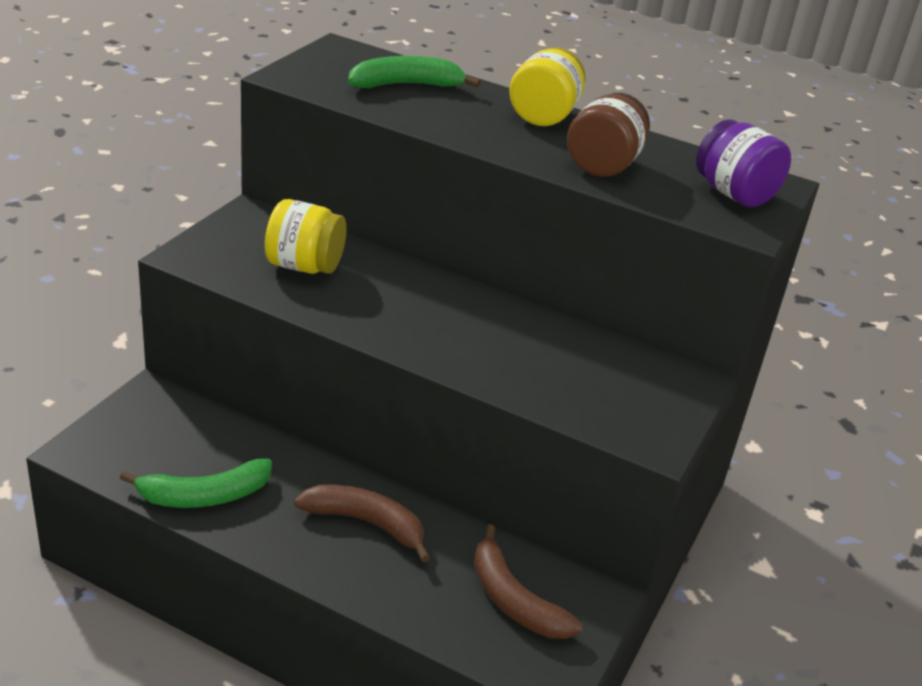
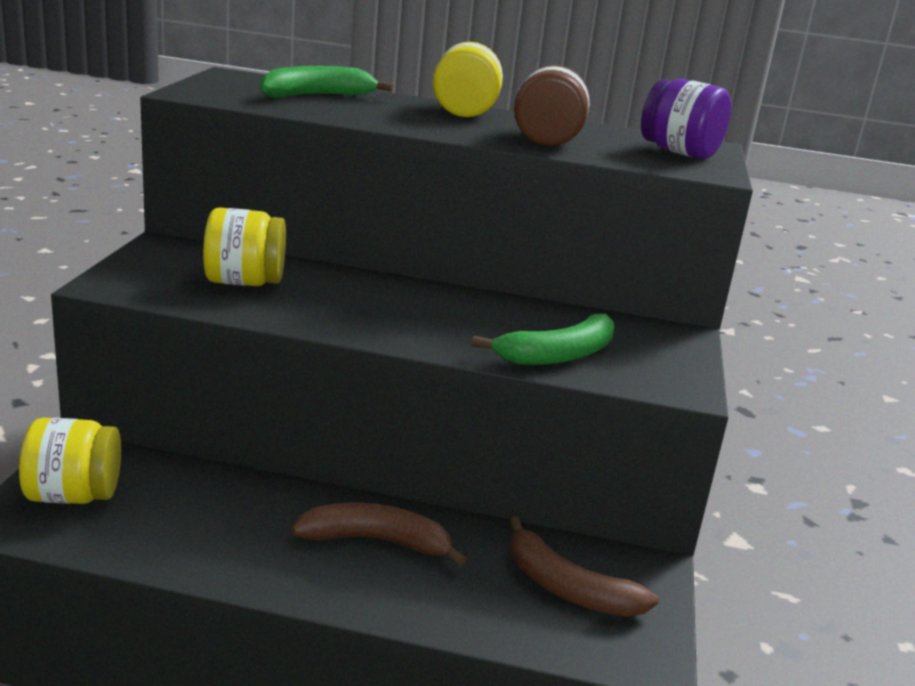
camera: 15 degrees left, 10 degrees down
(136, 435) = (74, 495): none -> yellow jar
(204, 496) = (180, 544): green banana -> green banana (558, 355)

